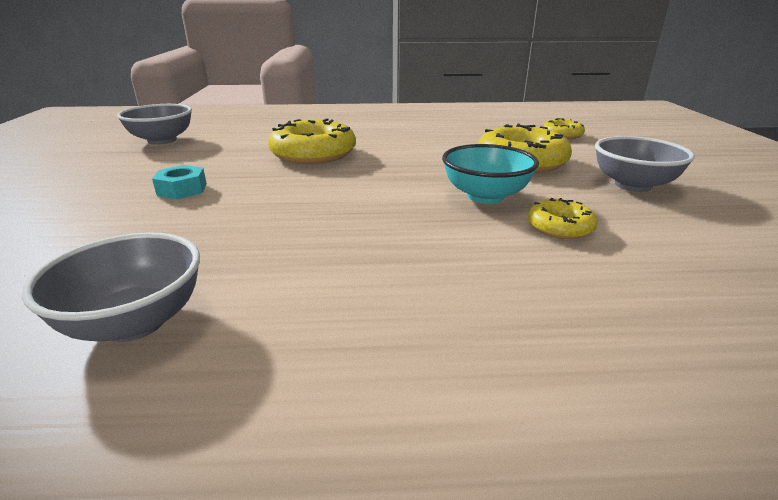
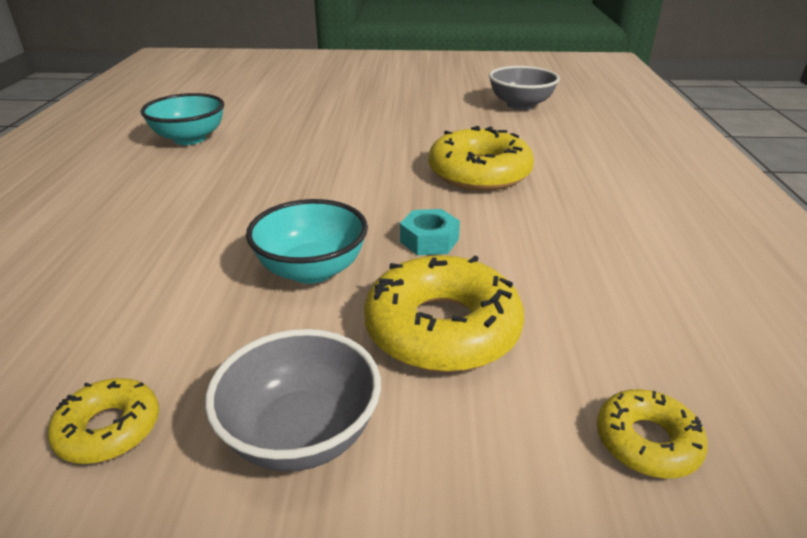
camera: 95 degrees right, 5 degrees up
(135, 322) = (190, 139): grey bowl -> turquoise bowl
(182, 189) = (380, 127): turquoise nut -> turquoise nut (429, 240)
(560, 227) = (202, 305): yellow donut -> yellow donut (109, 429)

